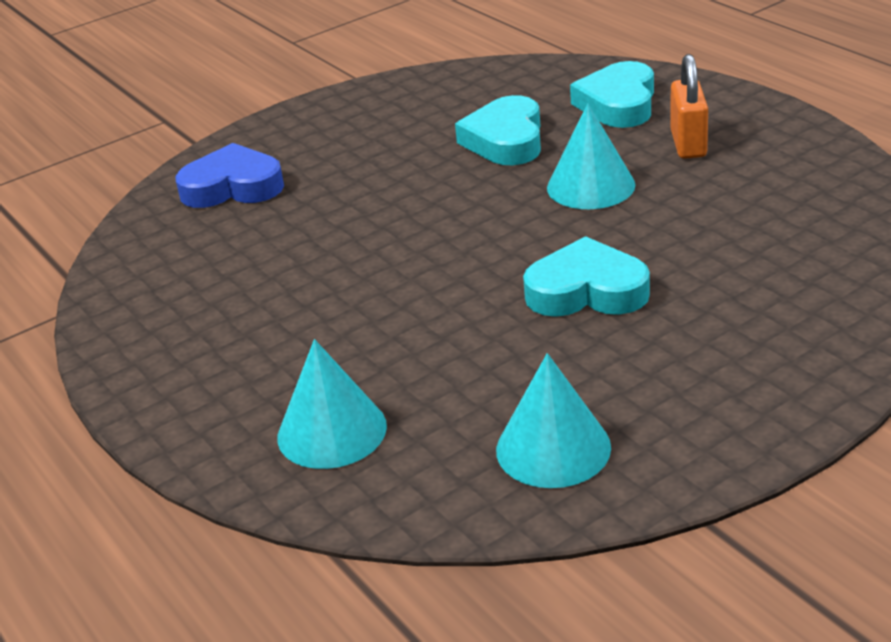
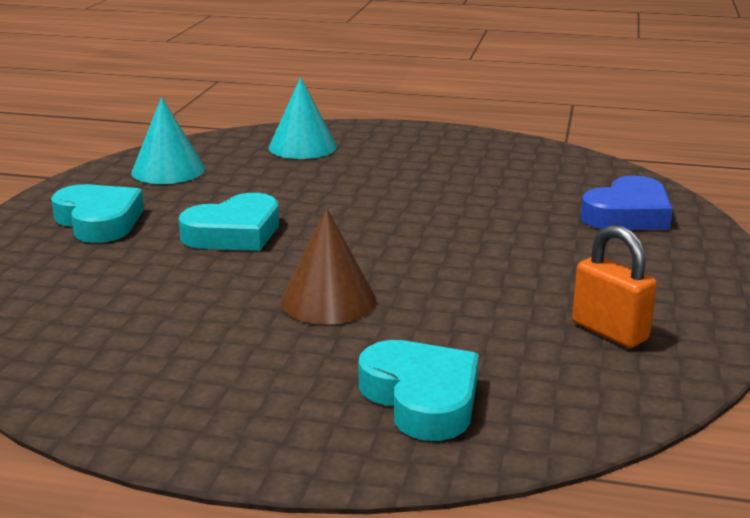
camera: 135 degrees right, 10 degrees down
(505, 140) = (478, 316): turquoise heart -> turquoise heart (99, 221)
(590, 186) = (328, 300): turquoise cone -> brown cone
(688, 144) = (277, 371): orange padlock -> orange padlock (609, 331)

